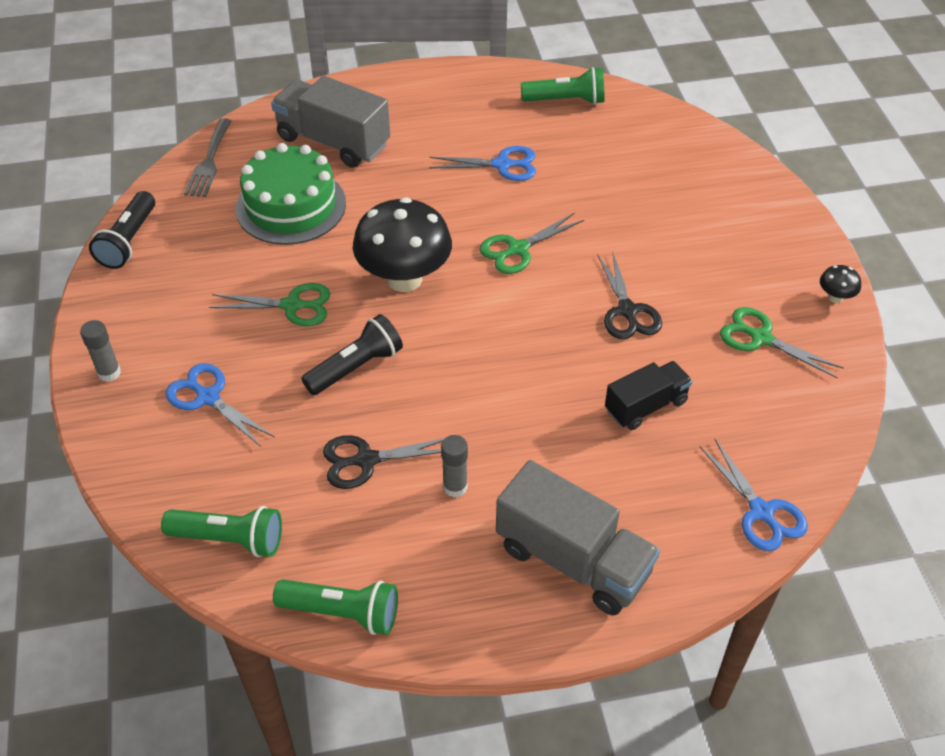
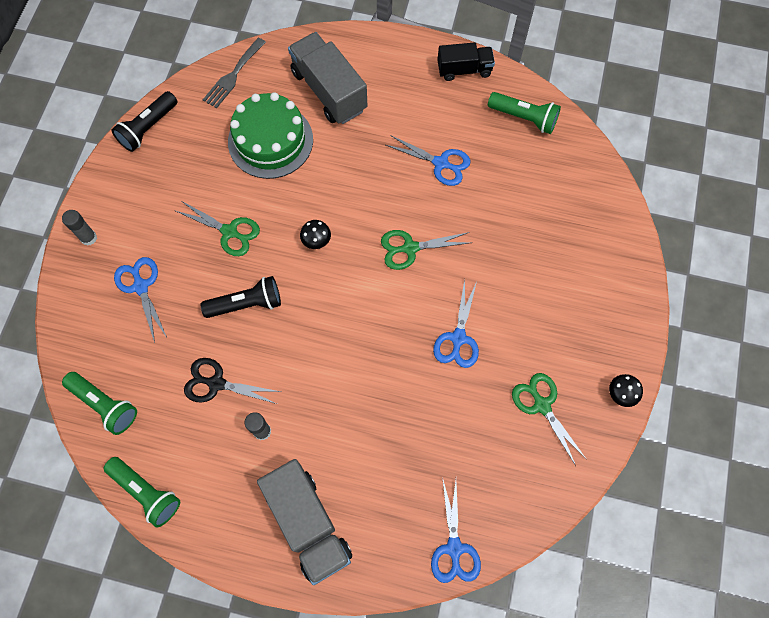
camera: 25 degrees right, 20 degrees up
(404, 279) = (316, 241): black mushroom -> black mushroom, size x0.41
(627, 311) = (458, 338): black scissors -> blue scissors
(646, 406) = (425, 425): black truck -> black truck (464, 70)

